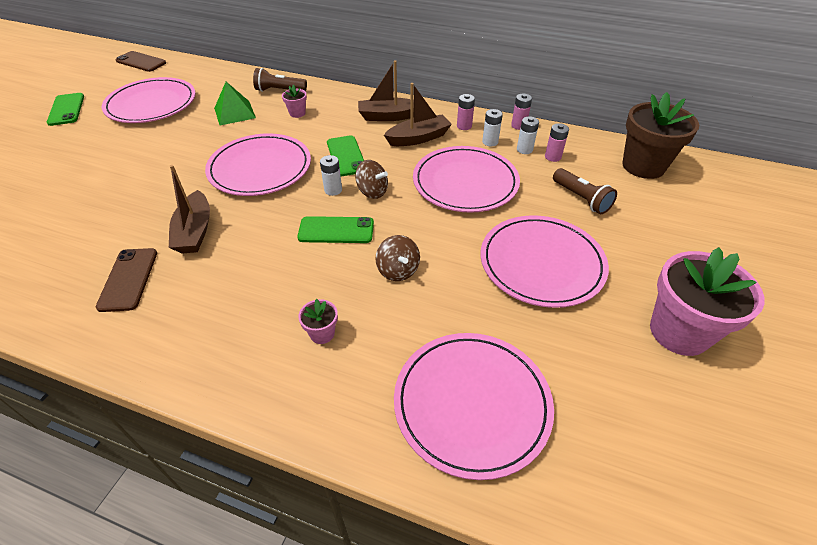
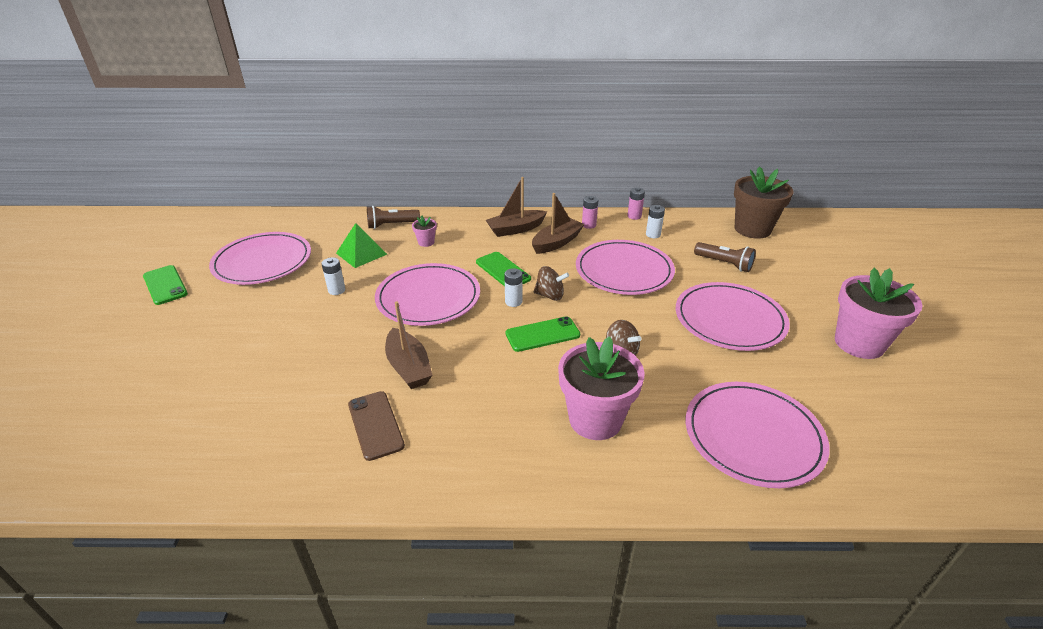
camera: 20 degrees left, 10 degrees down
(141, 62) = (215, 223): brown phone -> none
(322, 333) = (595, 419): pink flower pot -> pink flower pot, size x2.29
(490, 142) = (620, 234): white battery -> white battery (336, 290)
(553, 157) = (679, 236): pink battery -> none

